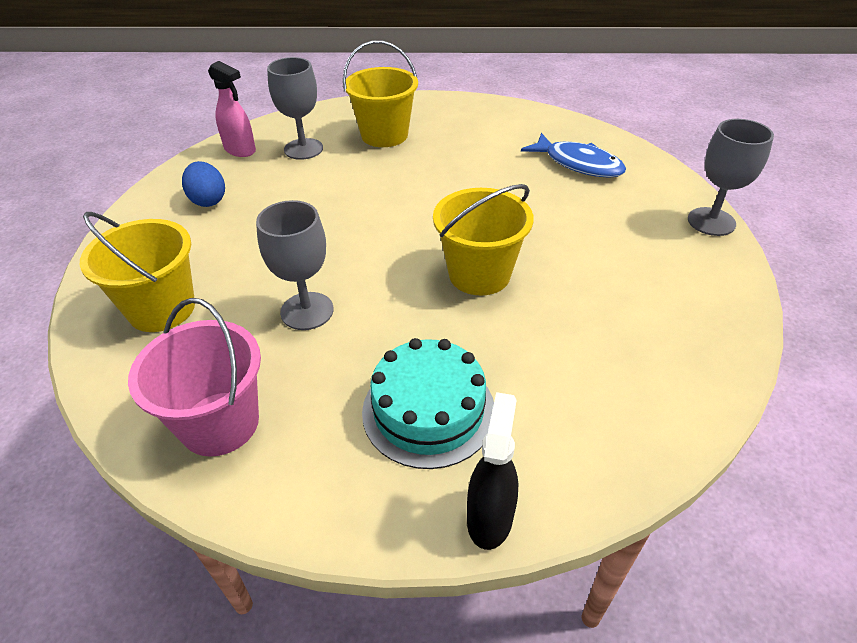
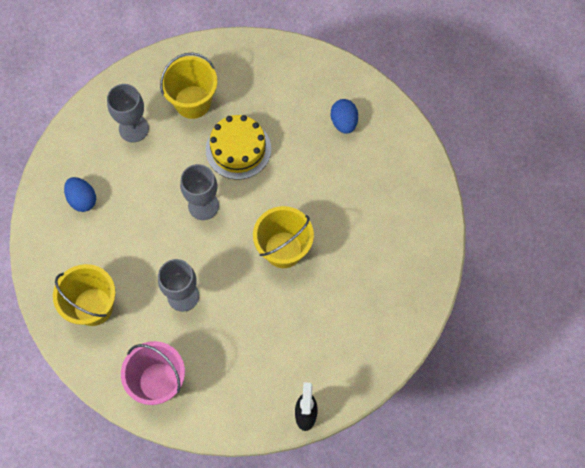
camera: 10 degrees left, 25 degrees up
(240, 150) = (84, 136): pink spray bottle -> none
(428, 411) = (267, 358): turquoise cake -> none
(432, 175) = (238, 149): none -> yellow cake
(578, 164) = (344, 122): blue fish -> blue egg
(711, 221) = (432, 178): grey goblet -> grey goblet (203, 205)

